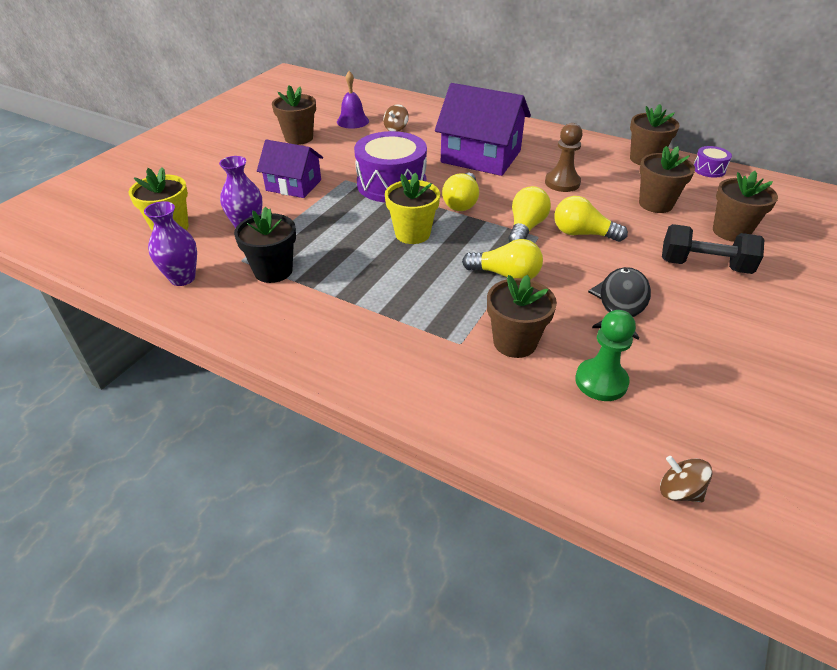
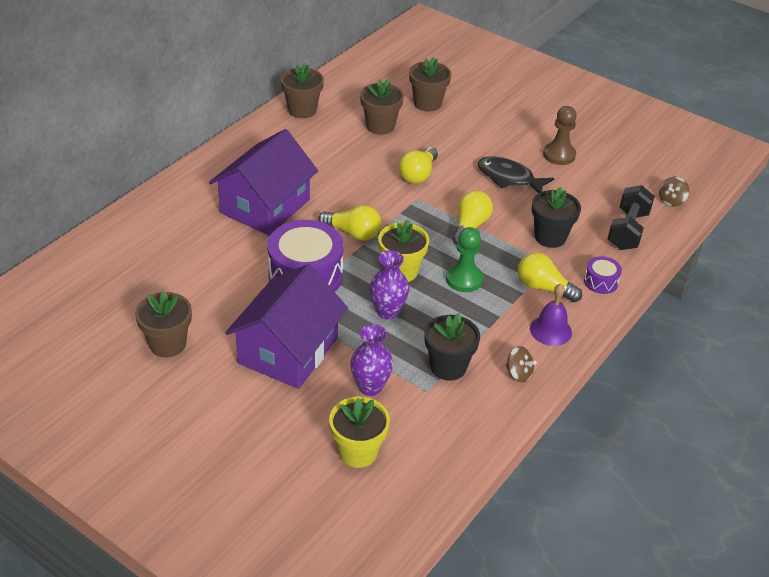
camera: 85 degrees left, 0 degrees up
(182, 278) = (452, 433): purple vase -> purple vase (387, 312)
(294, 185) = (288, 350): purple house -> purple house, size x1.62
(353, 121) = (137, 293): purple bell -> purple bell (550, 330)
(396, 128) = (173, 259): brown spinning top -> brown spinning top (518, 374)
(515, 342) = (550, 237): brown flower pot -> black flower pot
(525, 228) = (403, 203): yellow light bulb -> yellow light bulb (543, 288)
(562, 183) = (332, 166): brown pawn -> brown pawn (559, 155)
(601, 381) = (588, 207): green pawn -> green pawn (464, 279)
(704, 265) = (469, 129): black dumbbell -> black dumbbell (627, 230)
(709, 169) = (331, 83): purple drum -> purple drum (600, 282)

